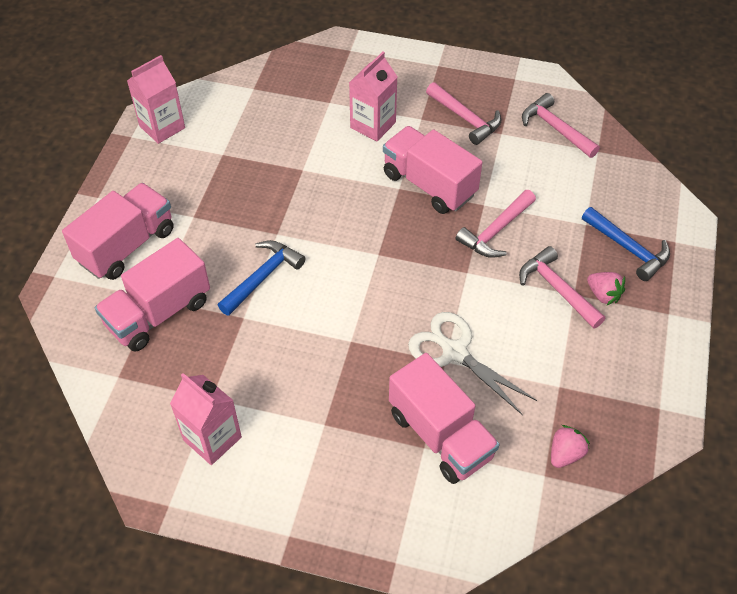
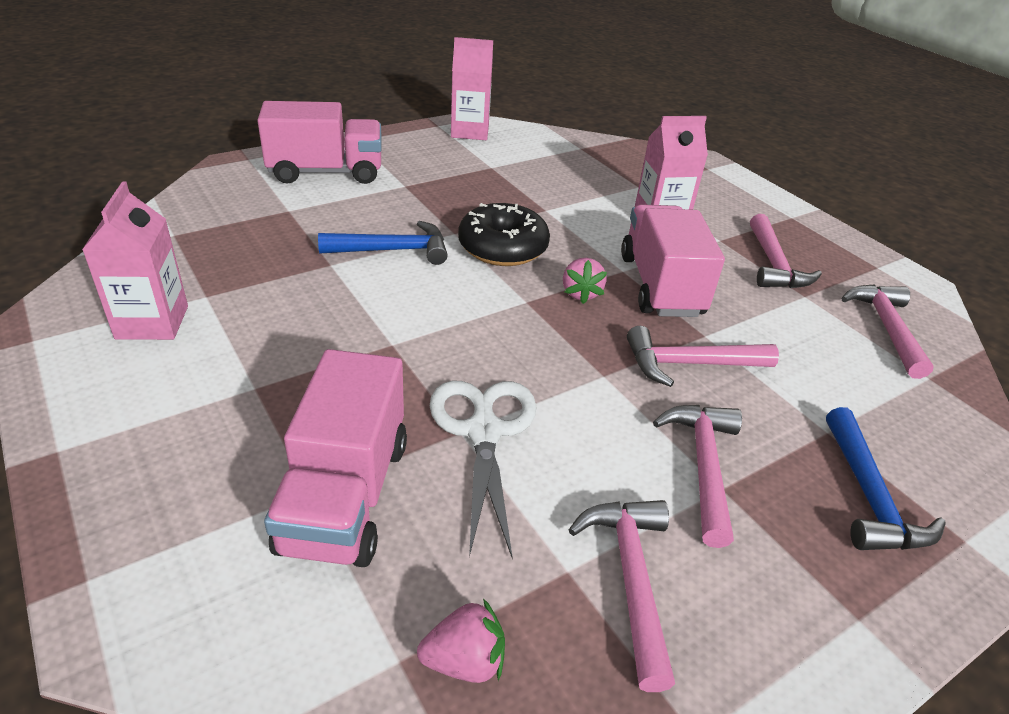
camera: 40 degrees right, 15 degrees down
(158, 313) = (274, 219): pink truck -> none
(318, 223) = (503, 247): none -> black donut
(583, 368) = (631, 578): none -> pink hammer
(603, 295) = (767, 519): pink strawberry -> pink strawberry (581, 293)

